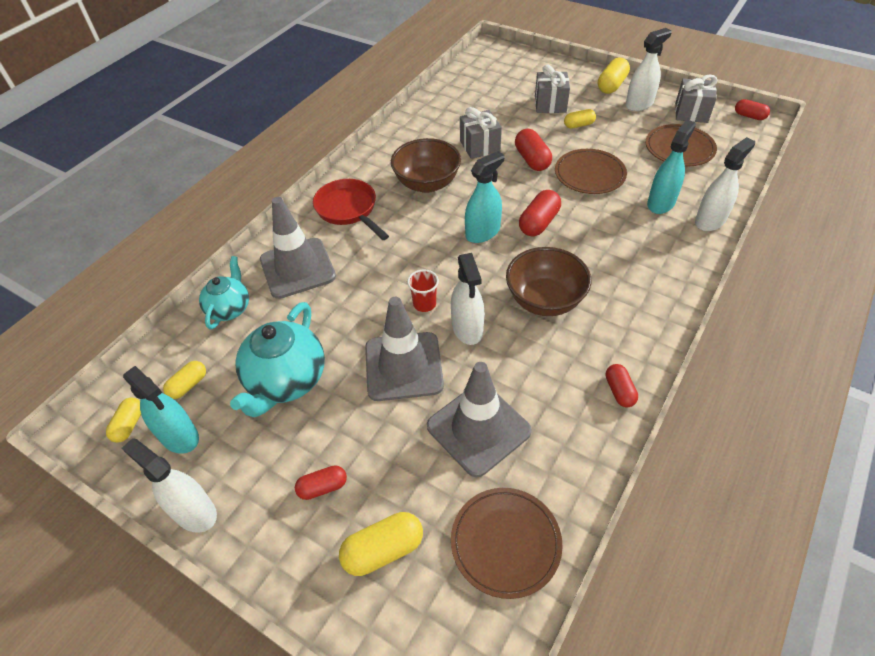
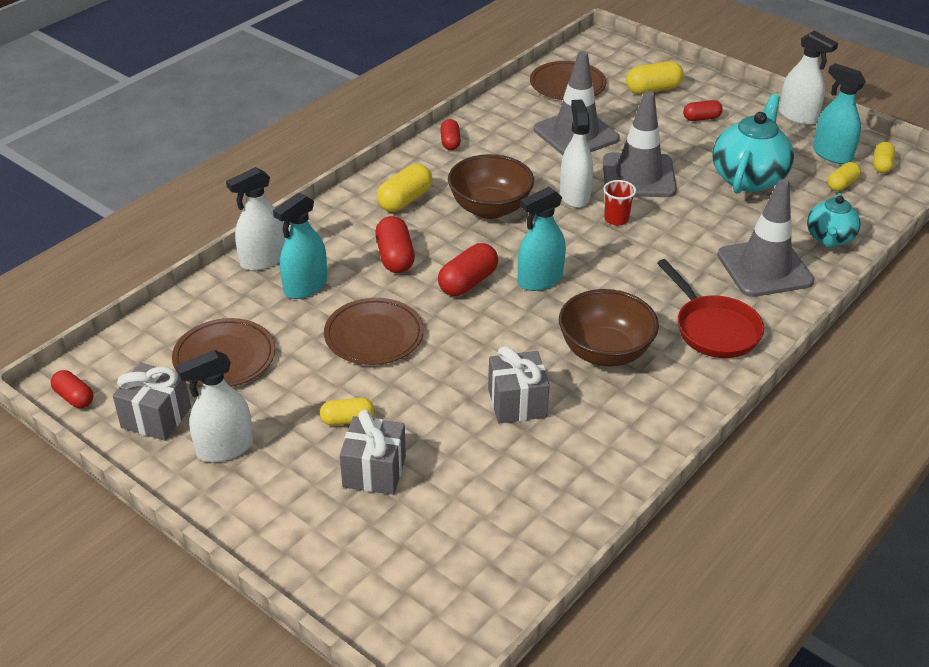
camera: 175 degrees left, 10 degrees down
(532, 160) = (445, 369): red capsule -> red capsule (395, 257)
(611, 85) = (244, 499): yellow capsule -> yellow capsule (405, 200)

